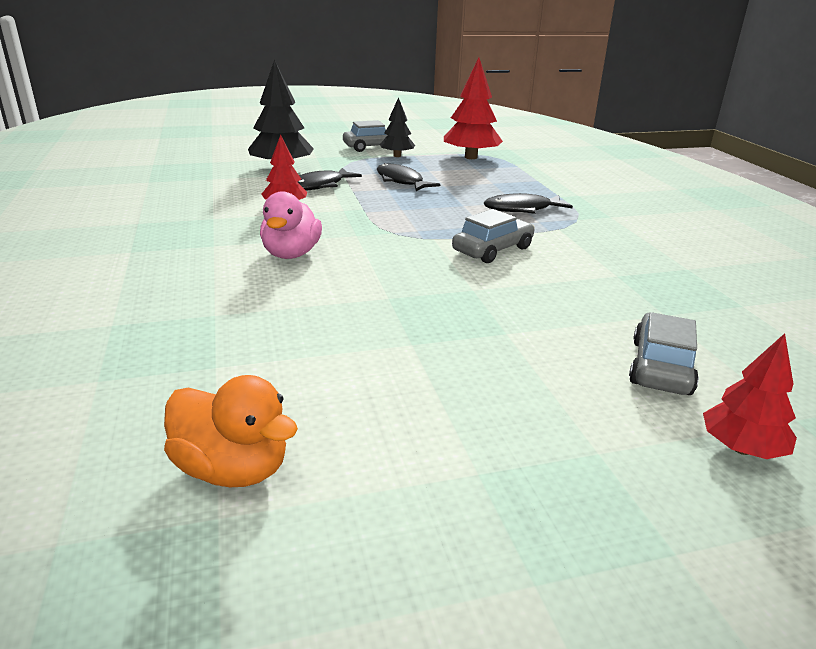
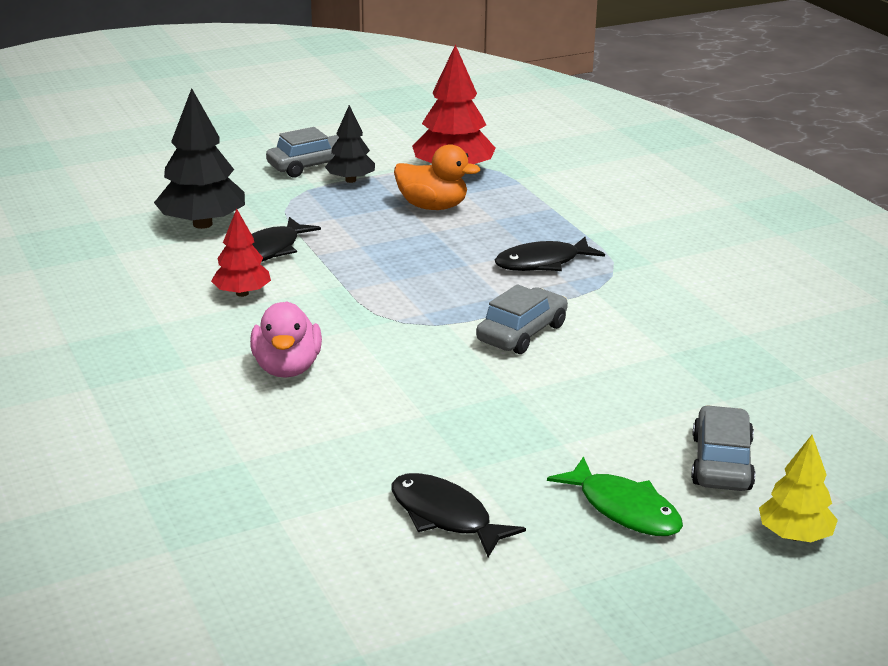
camera: 10 degrees left, 0 degrees up
(233, 469) = (352, 614): orange duck -> orange duck (433, 207)
(401, 181) = (374, 230): black fish -> black fish (445, 516)
(555, 398) = (624, 509): none -> green fish
(741, 448) = (795, 535): red tree -> yellow tree

